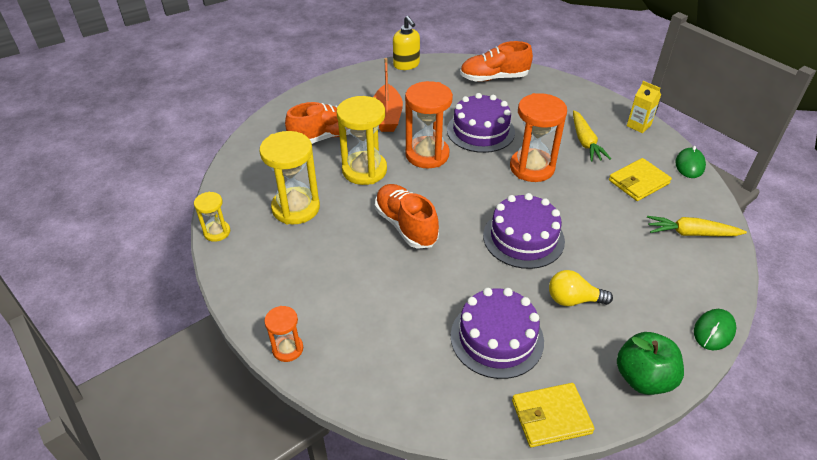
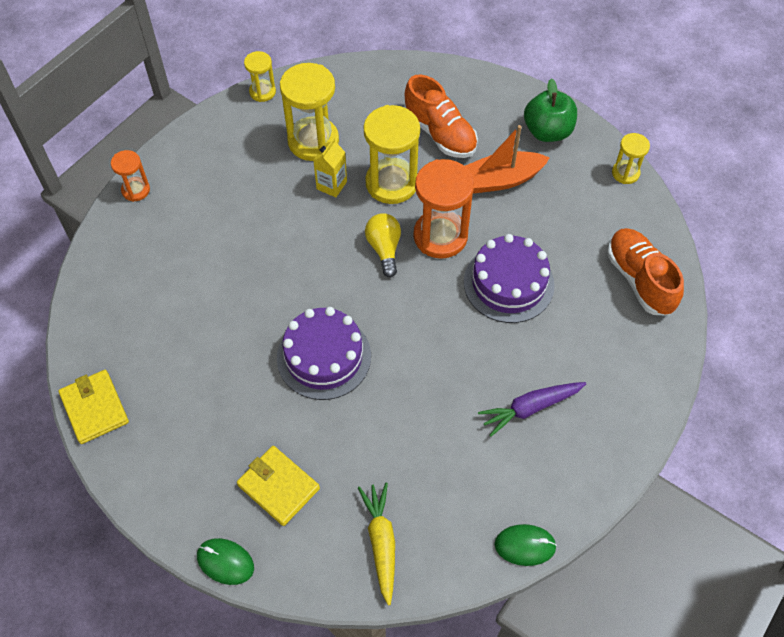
camera: 75 degrees right, 15 degrees up
(406, 65) = (625, 173): yellow soap dispenser -> yellow hourglass
(406, 225) = (313, 242): orange shoe -> none
(497, 338) = (177, 351): purple cake -> none
(532, 168) = (453, 350): orange hourglass -> none
(573, 300) = (241, 415): yellow light bulb -> yellow light bulb (384, 248)
(585, 142) = (530, 408): yellow carrot -> purple carrot
(638, 125) = (596, 476): yellow carton -> yellow carton (331, 185)
(638, 182) = (465, 478): yellow wallet -> yellow wallet (278, 487)
(643, 378) = (150, 488): green apple -> green apple (547, 131)

